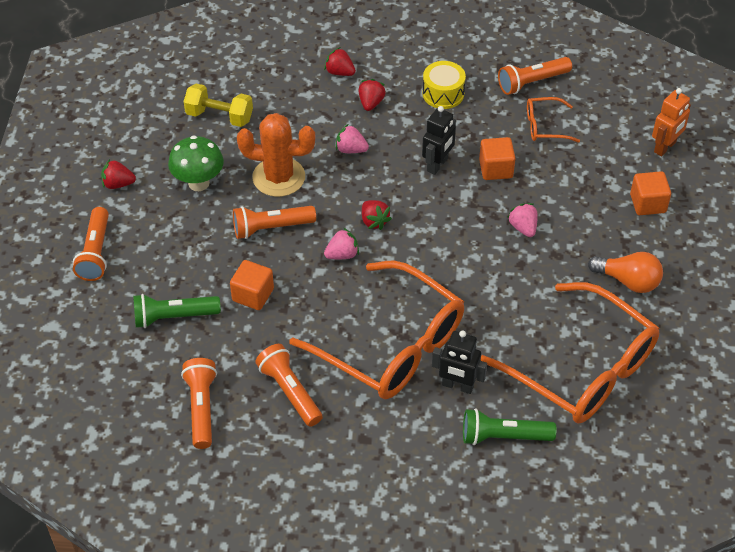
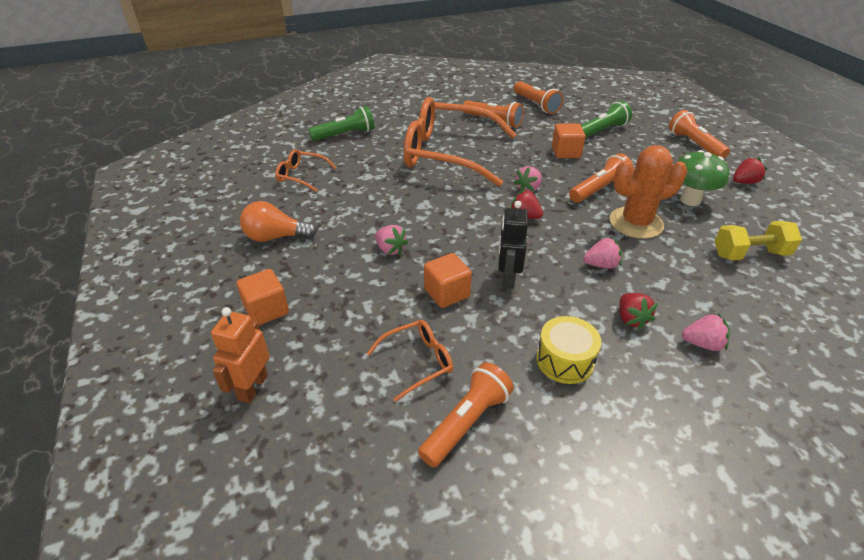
camera: 155 degrees right, 10 degrees down
(339, 72) = (702, 344): red strawberry -> pink strawberry
(457, 386) = (388, 147): black robot -> none
(582, 368) = (301, 176): orange glasses -> orange glasses, size x0.44

